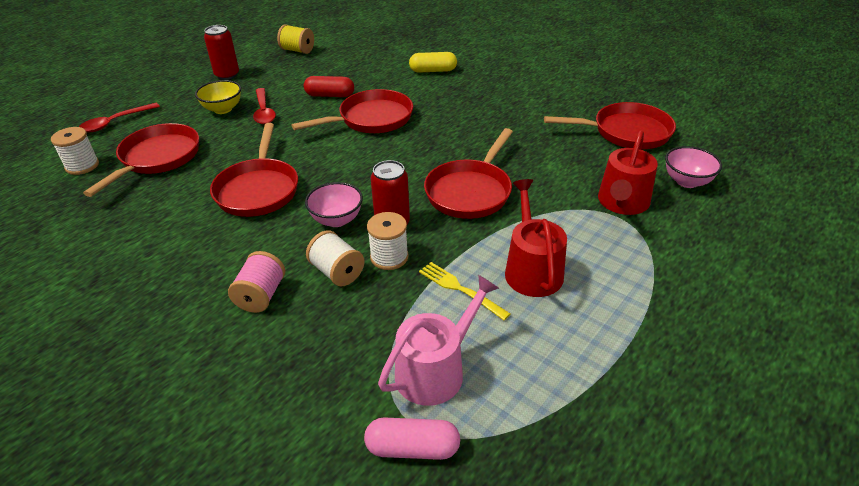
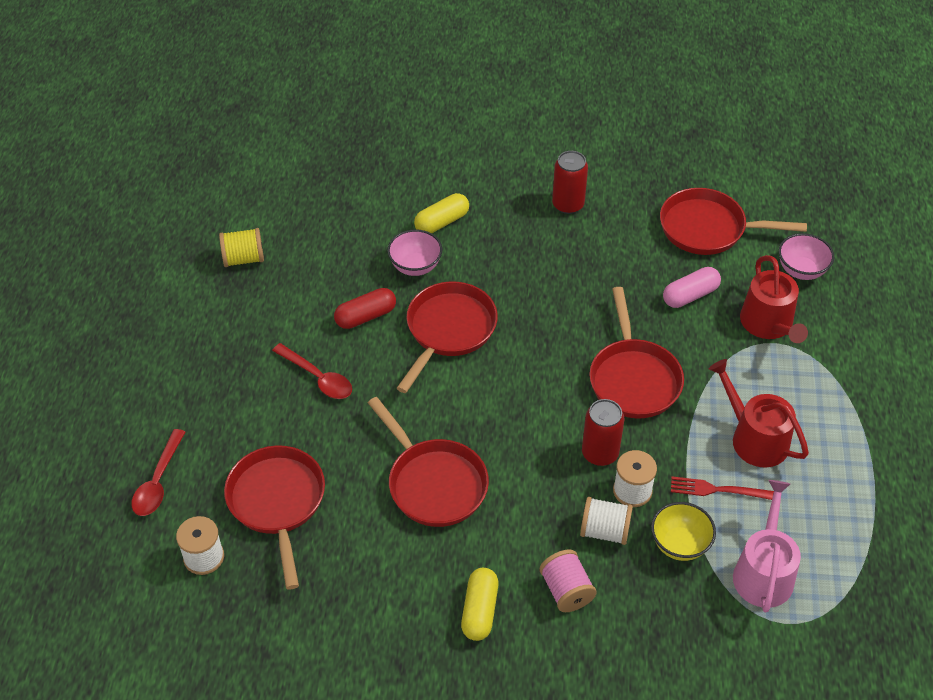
camera: 35 degrees left, 10 degrees up
(187, 275) = (479, 610): none -> yellow capsule
(223, 109) = (265, 398): yellow bowl -> yellow bowl (679, 544)
(227, 75) = (203, 342): red can -> red can (568, 204)
(337, 220) = (547, 477): pink bowl -> pink bowl (415, 266)
(412, 448) = (802, 640): pink capsule -> pink capsule (690, 295)
(459, 289) = (716, 490): yellow fork -> red fork
(626, 132) = (708, 228): red pan -> red pan turned 135 degrees counterclockwise

